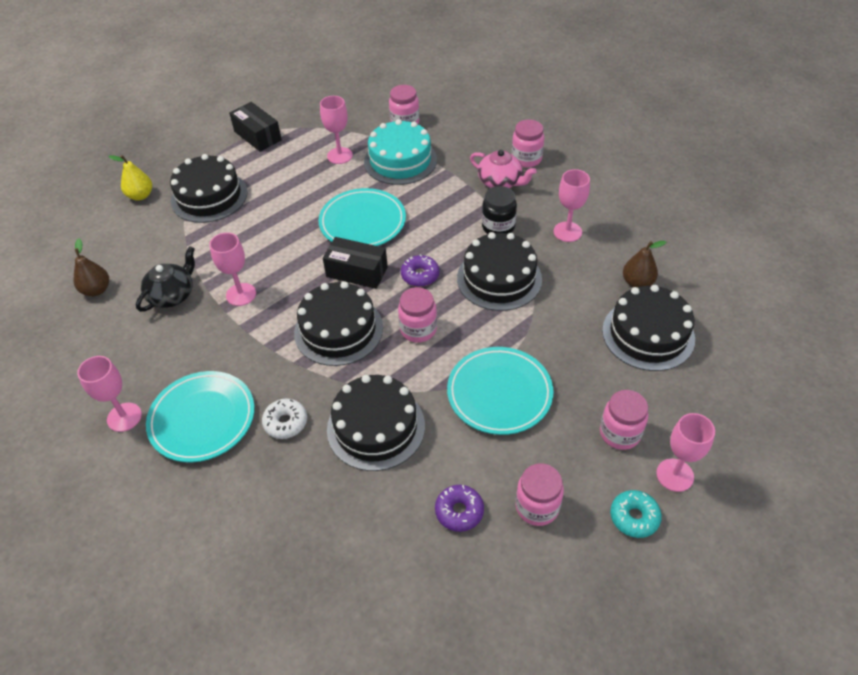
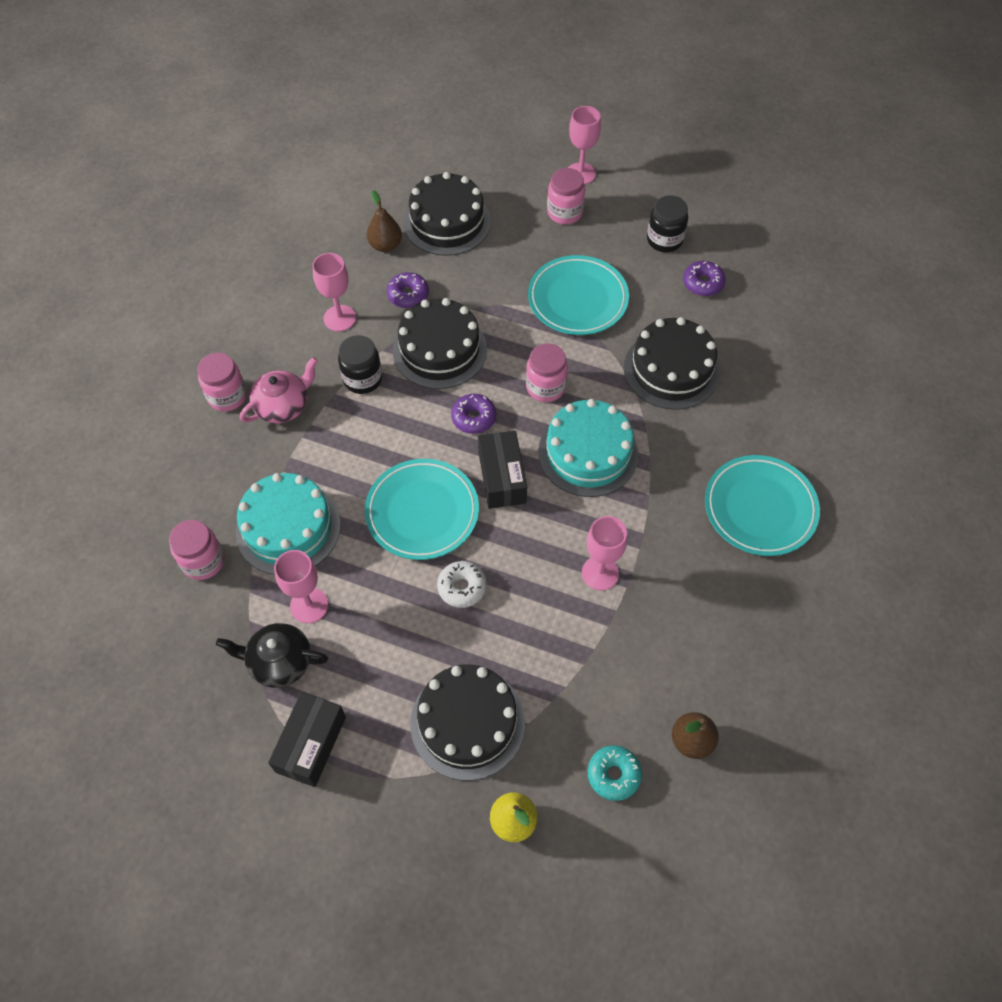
camera: 120 degrees left, 10 degrees up
(124, 417) = (807, 578): pink goblet -> none
(172, 295) = (644, 646): black teapot -> black teapot (279, 662)
(285, 422) = (715, 439): white donut -> white donut (462, 587)
(338, 330) = (588, 453): black cake -> turquoise cake
(500, 182) = (283, 405): pink teapot -> pink teapot turned 45 degrees clockwise
(537, 507) = (664, 240): pink jar -> black jar
(570, 279) = (408, 295): none -> purple donut
(634, 517) = (632, 186): turquoise donut -> turquoise donut (613, 775)

